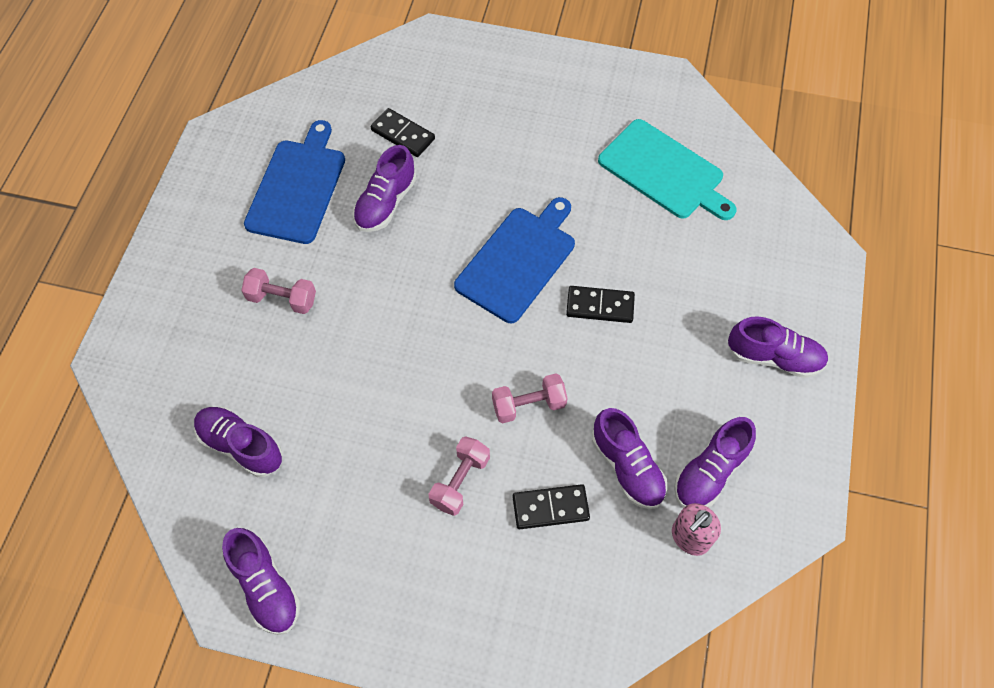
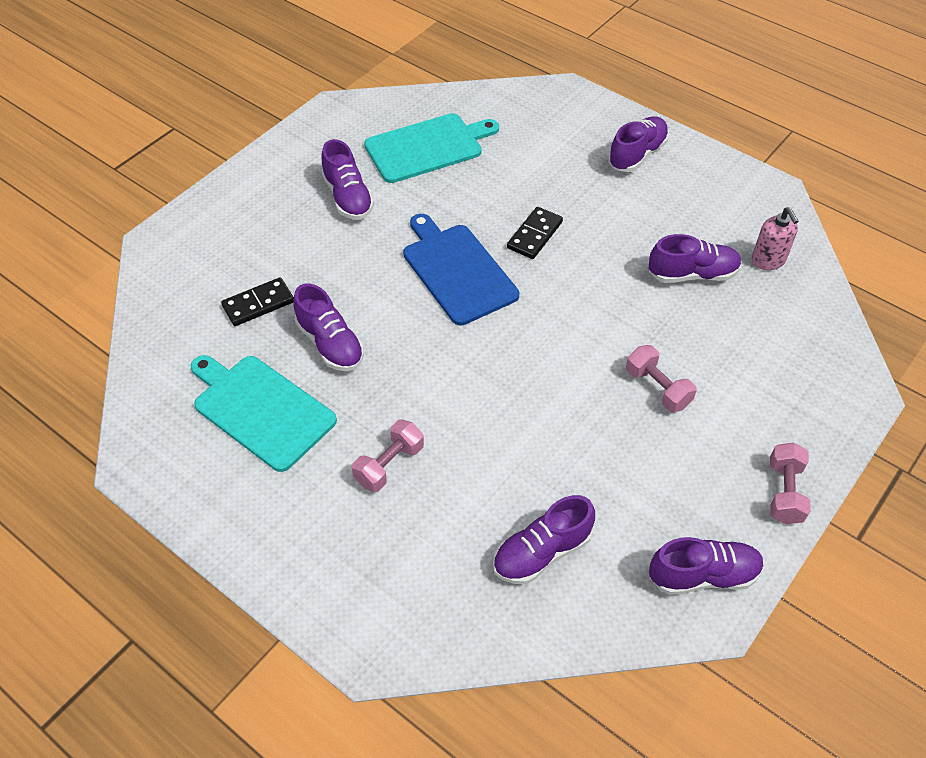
camera: 65 degrees left, 10 degrees down
(297, 187) = (261, 409): blue cutting board -> turquoise cutting board
(528, 405) = (606, 315): pink dumbbell -> pink dumbbell (784, 492)
(550, 508) = (708, 336): black domino -> none
(710, 472) = (718, 228): purple shoe -> purple shoe (348, 197)

